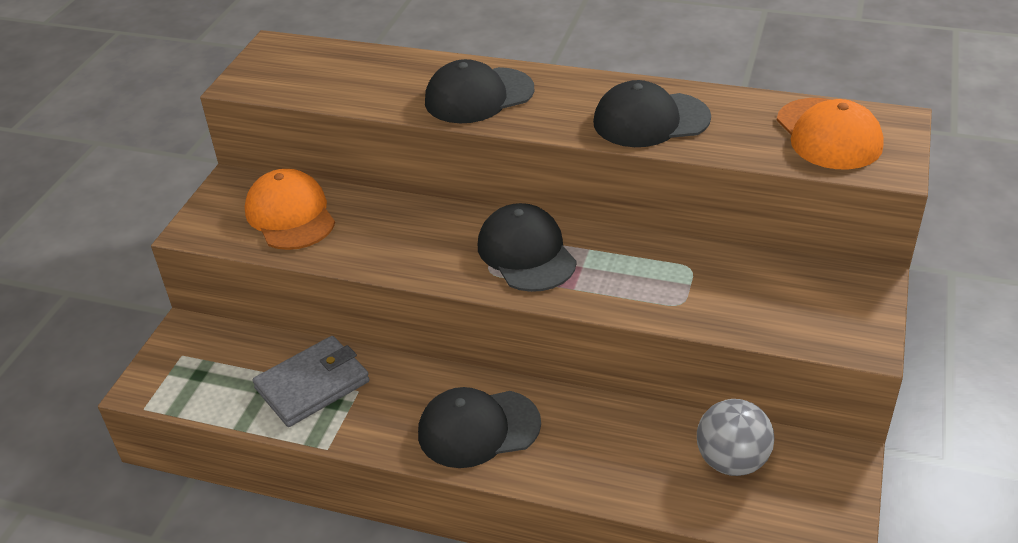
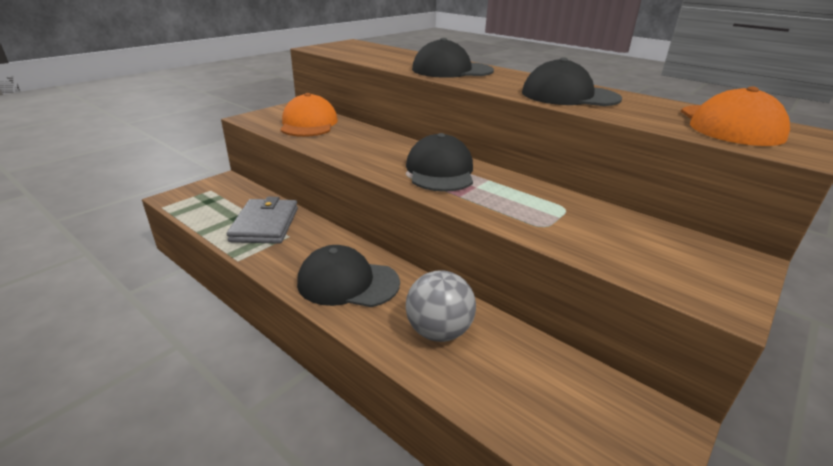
camera: 20 degrees right, 10 degrees down
(312, 385) = (265, 224): grey wallet -> grey wallet turned 75 degrees counterclockwise
(732, 461) = (545, 380): grey ball -> grey ball (438, 331)

